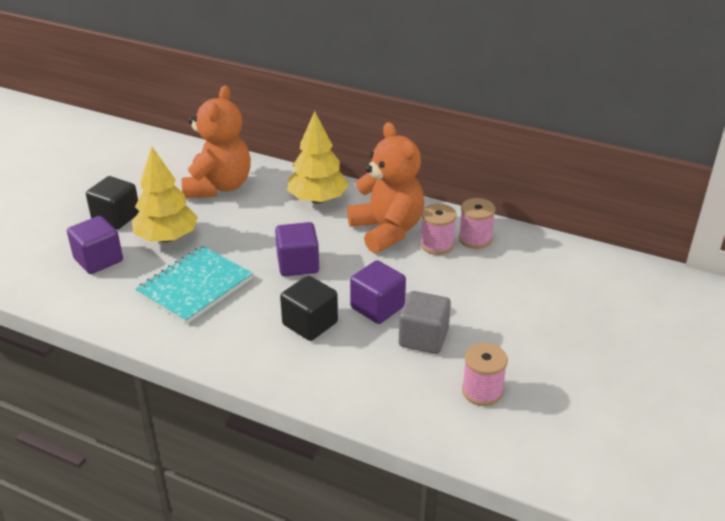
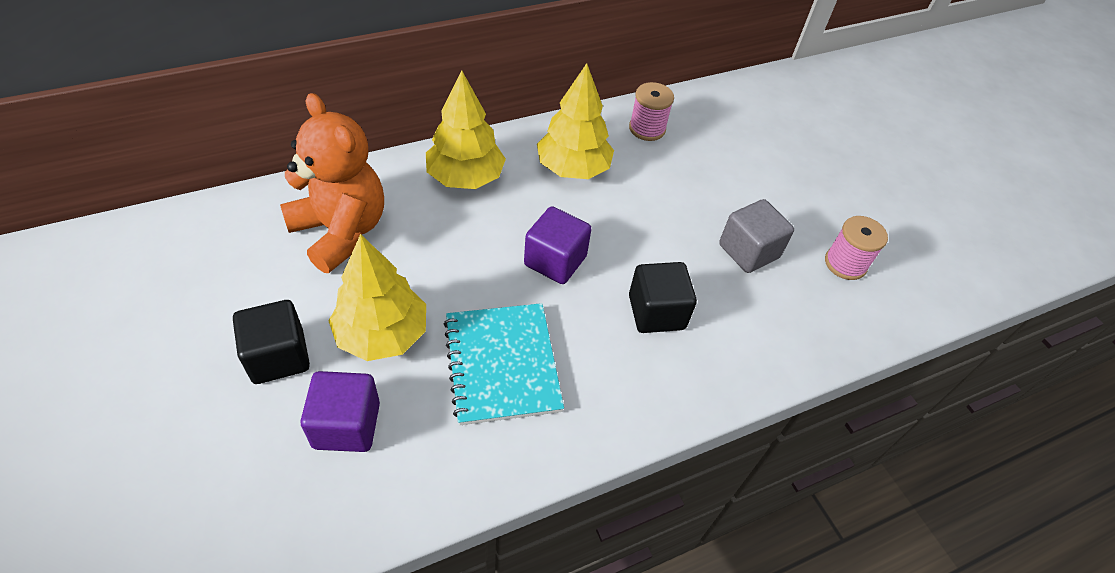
camera: 55 degrees left, 15 degrees up
(377, 307) = (678, 251): purple cube -> none
(387, 231) = (573, 168): orange teddy bear -> yellow tree
(437, 245) = (629, 155): pink spool -> none

